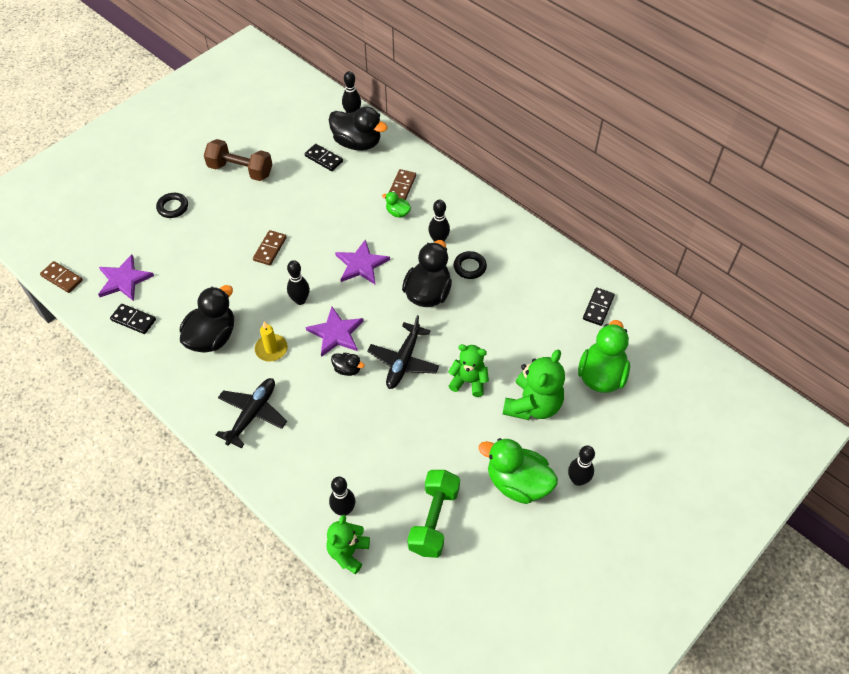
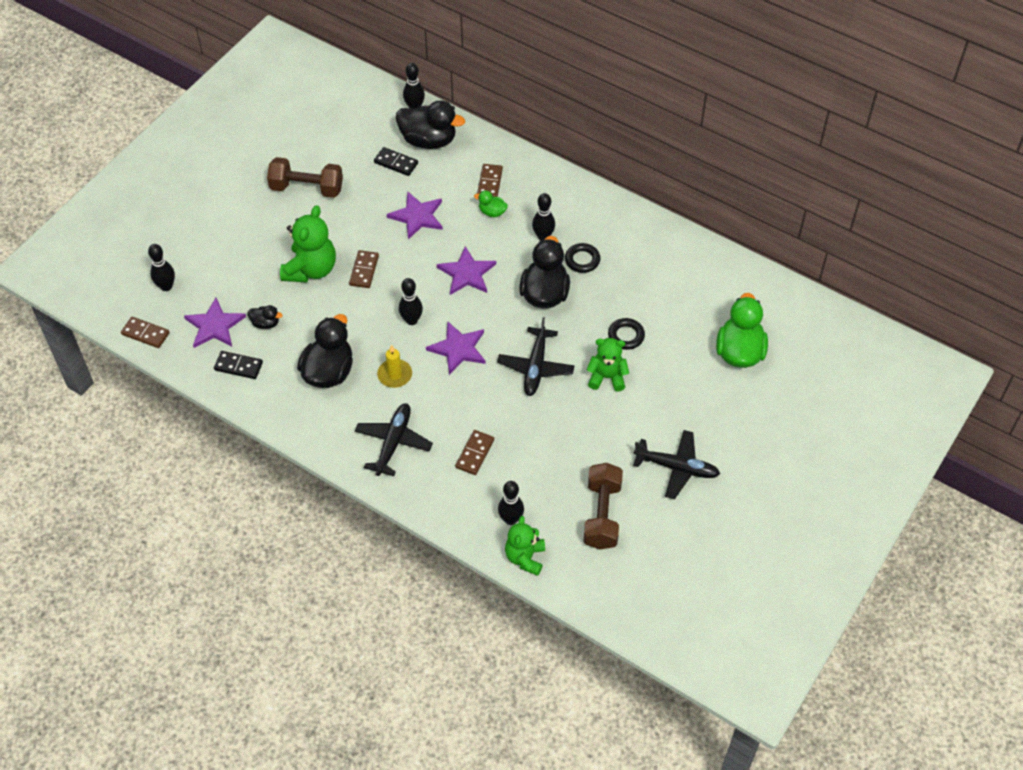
camera: 10 degrees left, 0 degrees up
(173, 207) = (243, 240): black ring -> black ring (626, 336)
(326, 437) = (475, 453): none -> brown domino
(330, 207) = (417, 216): none -> purple star
(347, 369) = (479, 383): black duck -> black duck (265, 323)
(434, 520) = (602, 515): green dumbbell -> brown dumbbell
(517, 483) = (676, 468): green duck -> black plane
(532, 405) = (676, 391): green teddy bear -> green teddy bear (311, 269)
(577, 480) = (735, 456): black bowling pin -> black bowling pin (166, 286)
(598, 308) = (724, 284): black domino -> none

